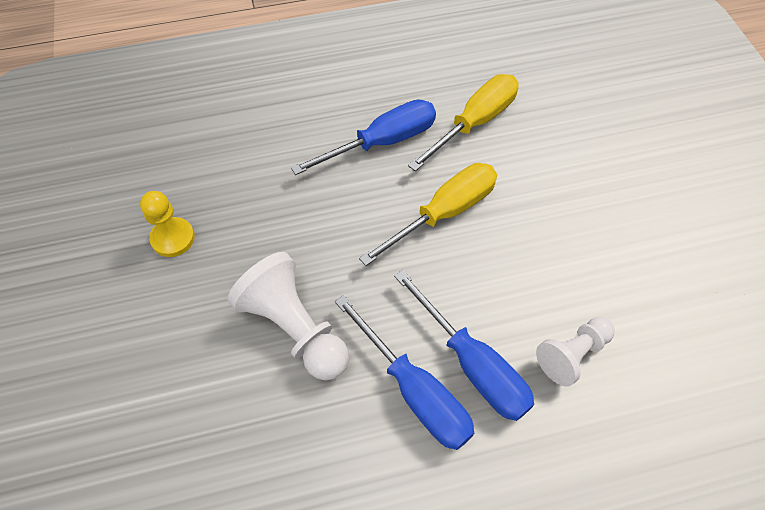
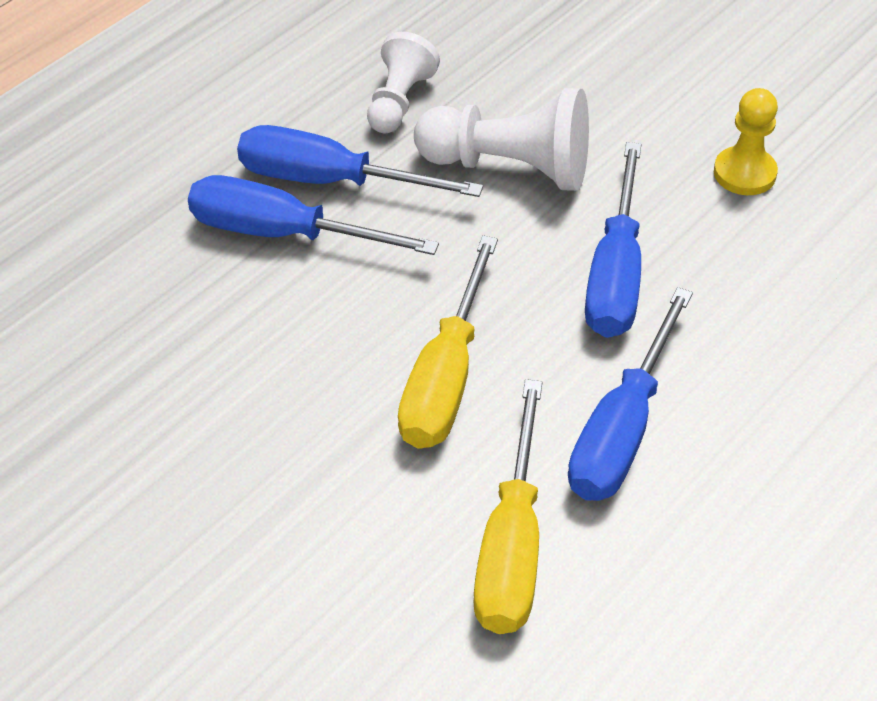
camera: 145 degrees right, 10 degrees down
(306, 219) = (615, 274): none -> blue screwdriver
(572, 355) = (169, 300): white pawn -> white pawn (399, 101)

